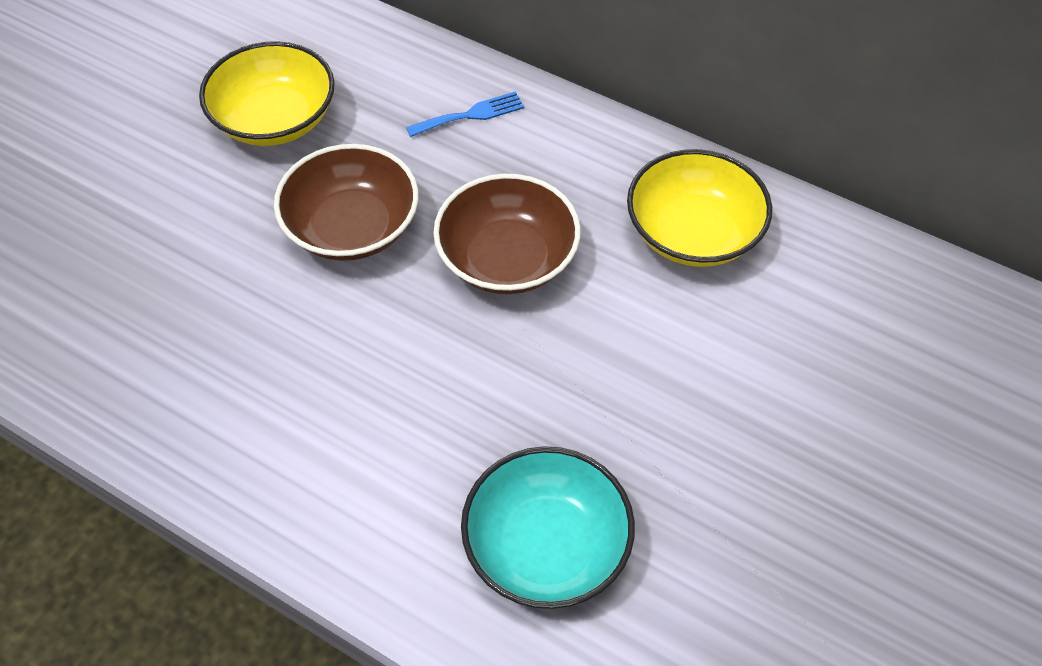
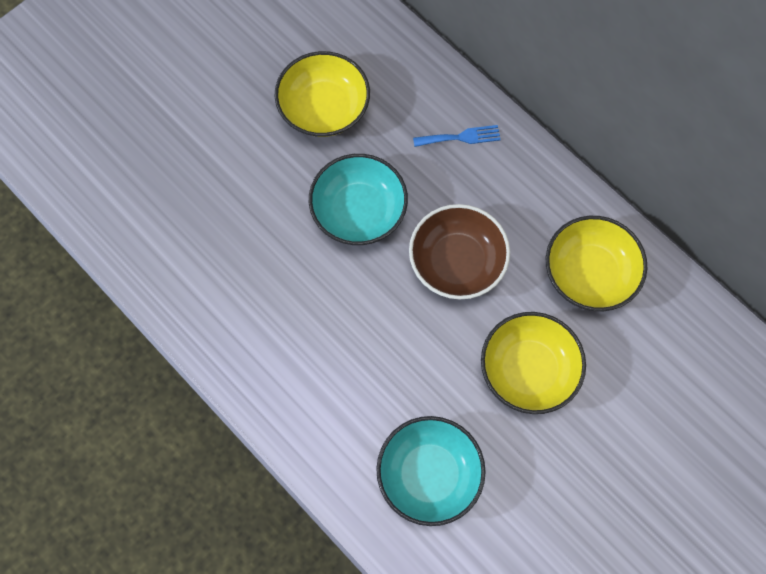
camera: 15 degrees right, 15 degrees up
(352, 227) = (359, 211): brown bowl -> turquoise bowl
(649, 369) = (528, 369): none -> yellow bowl

